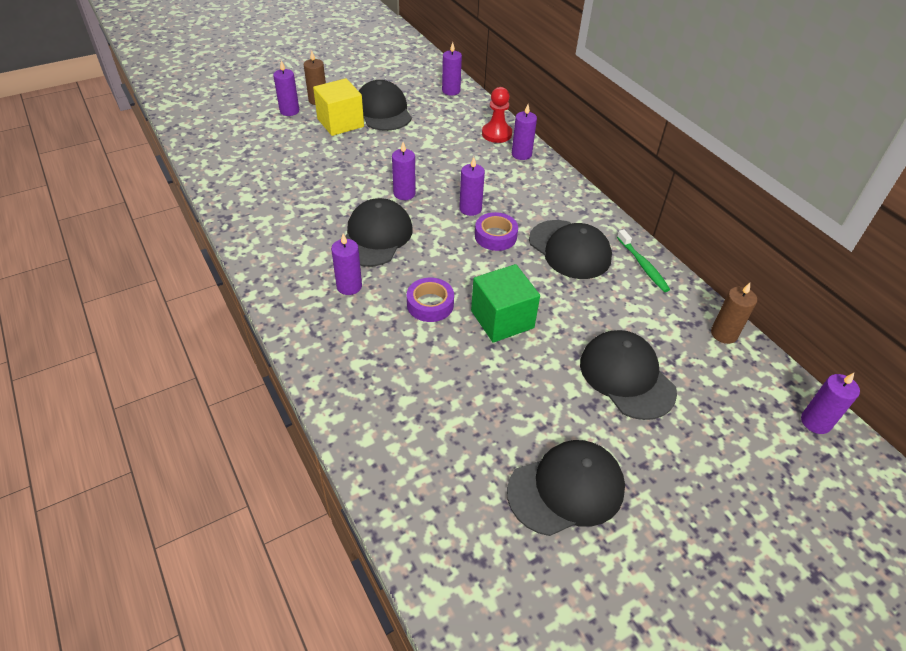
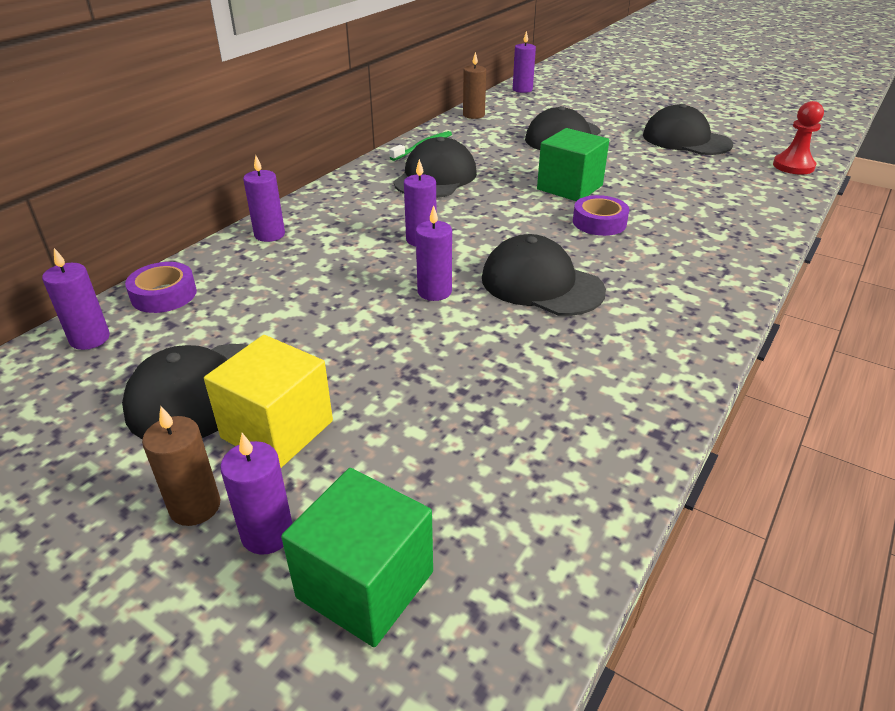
camera: 115 degrees left, 10 degrees down
(247, 123) = (365, 584): none -> green cube
(349, 286) = (639, 273): purple candle -> none
(375, 236) = (541, 284): black cap -> black cap turned 45 degrees clockwise
(495, 236) = (455, 215): purple tape -> purple tape (164, 295)
(496, 134) = (225, 263): red pawn -> red pawn (793, 166)

